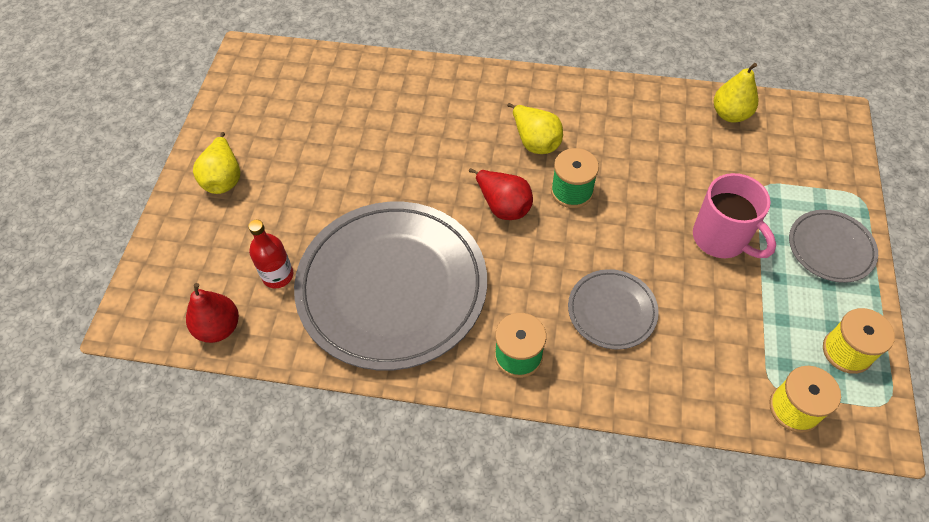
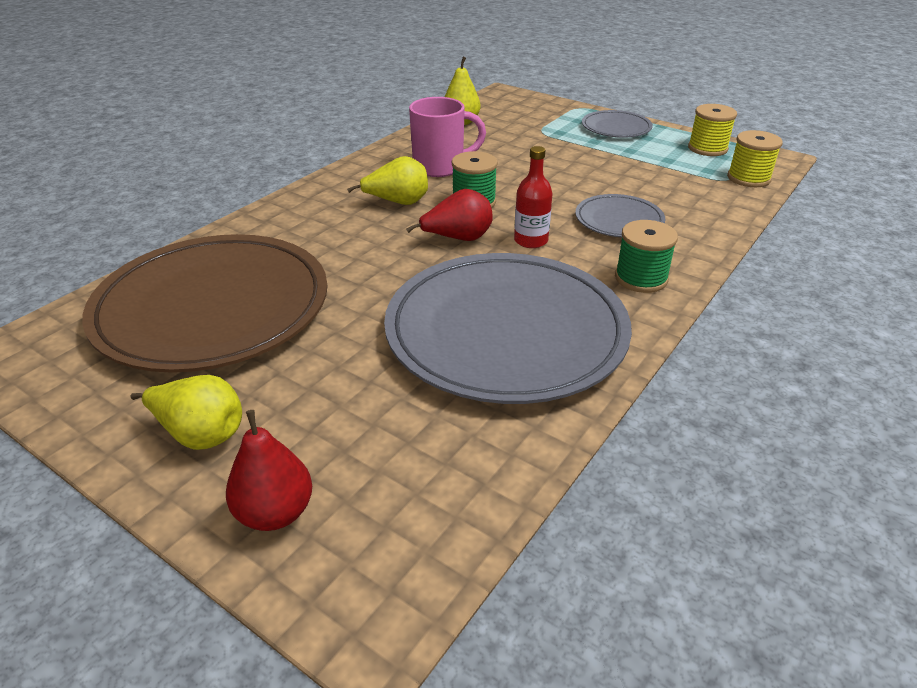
camera: 65 degrees left, 20 degrees down
(219, 328) = (463, 504): red pear -> red pear (275, 513)
(278, 275) = (418, 420): red bottle -> red bottle (531, 240)
(335, 115) = (213, 308): none -> brown plate
(721, 239) = (578, 159): pink mug -> pink mug (440, 167)

